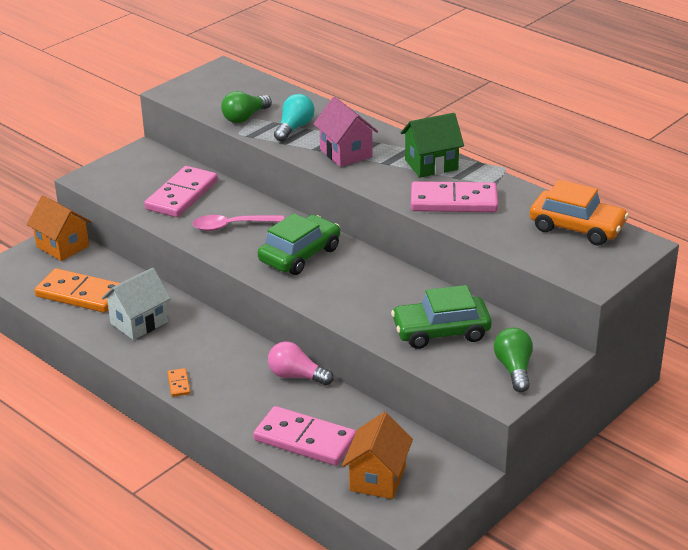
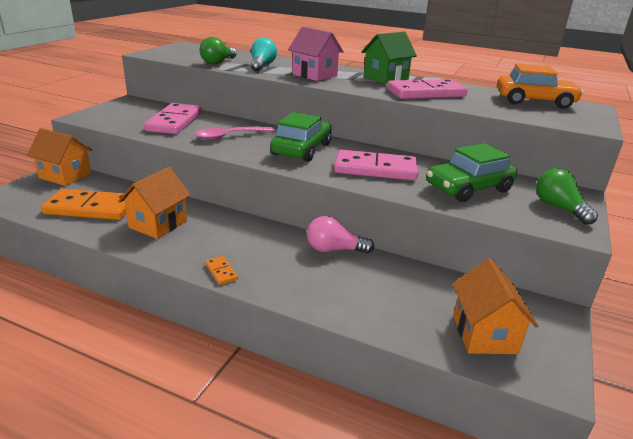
camera: 20 degrees left, 5 degrees down
(139, 323) = (158, 224): white house -> orange house
(305, 440) = (382, 306): pink domino -> pink domino (375, 169)

